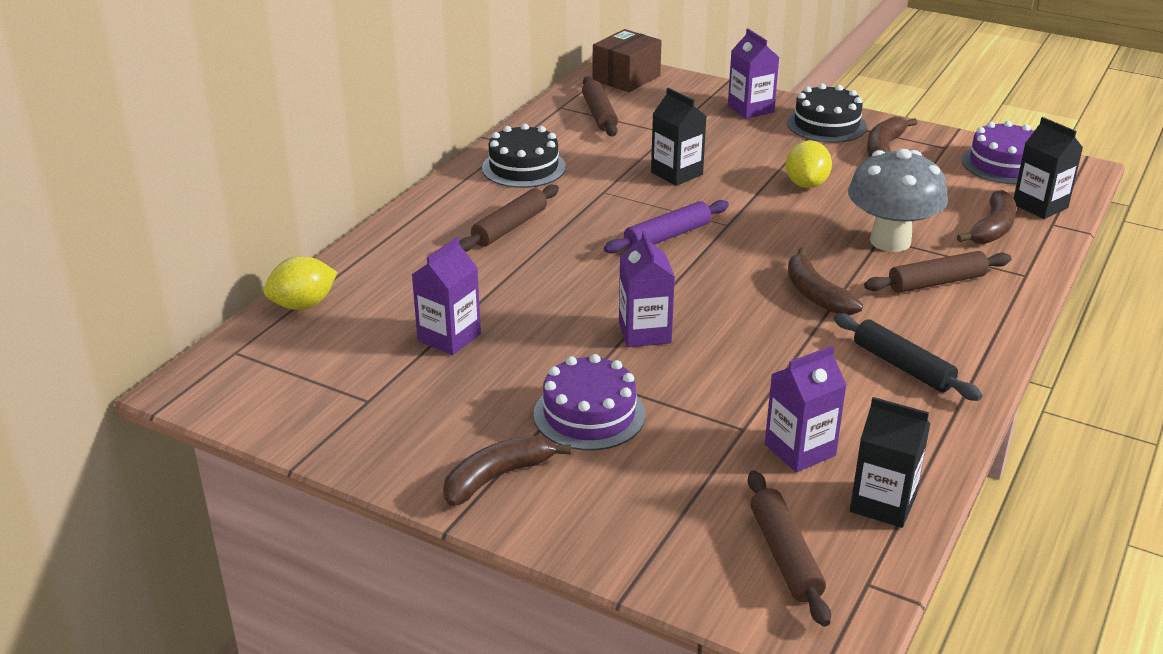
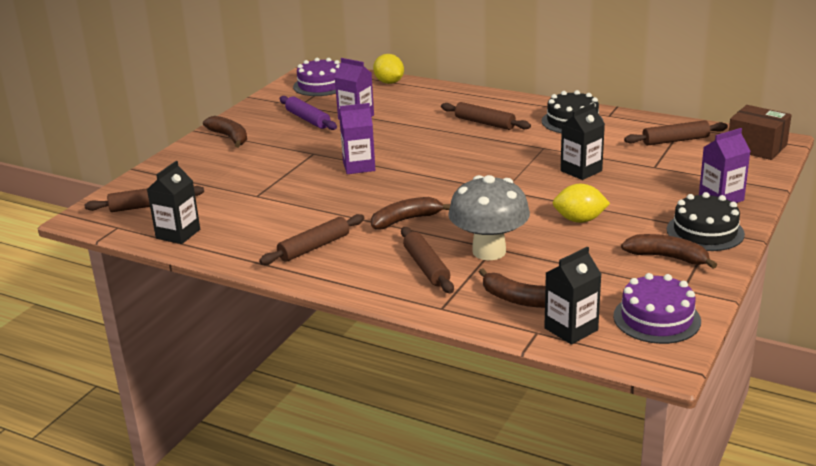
camera: 90 degrees right, 5 degrees down
(589, 414) = (278, 155): purple cake -> purple cake (321, 85)
(667, 236) = (481, 170): purple rolling pin -> purple rolling pin (308, 119)
(800, 450) = (232, 211): purple carton -> none
(902, 366) = (314, 247): black rolling pin -> brown rolling pin

